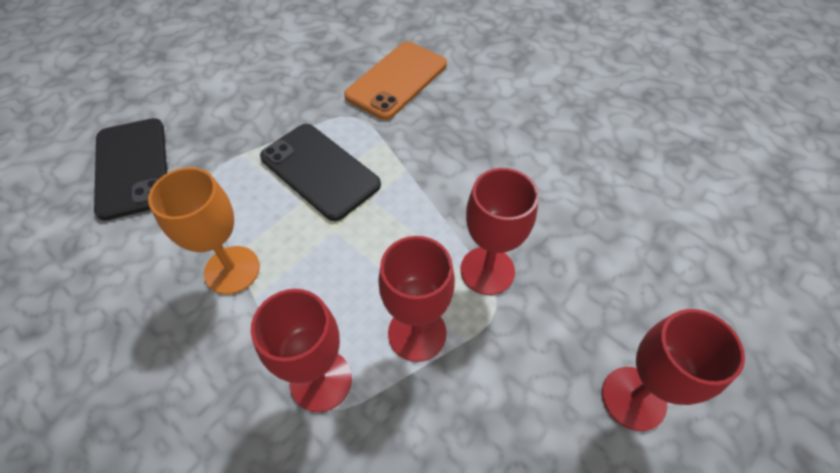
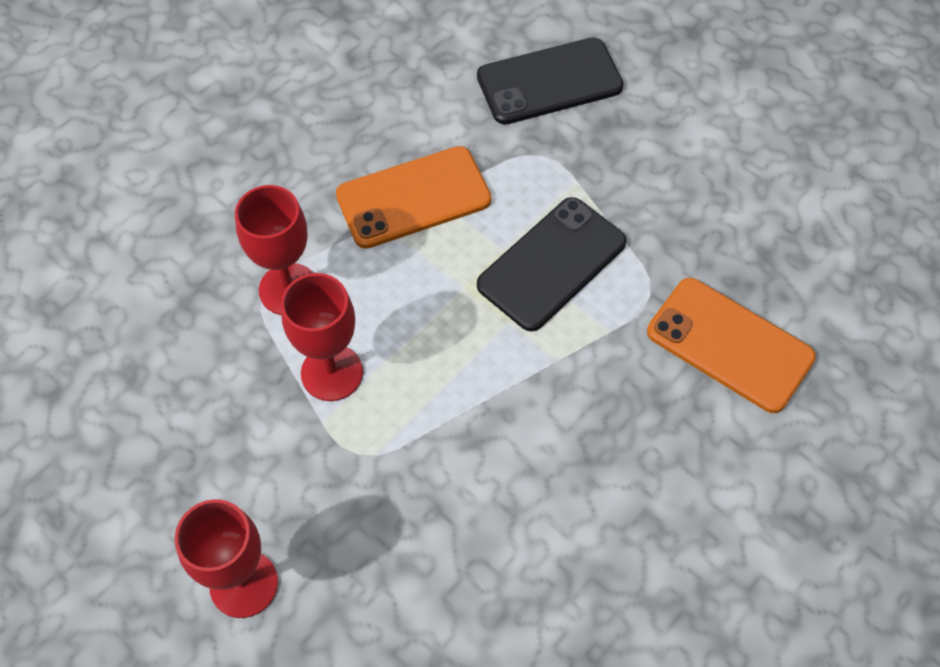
camera: 90 degrees right, 5 degrees up
(232, 270) = (413, 198): orange goblet -> orange phone
(487, 270) = (405, 447): red goblet -> none

